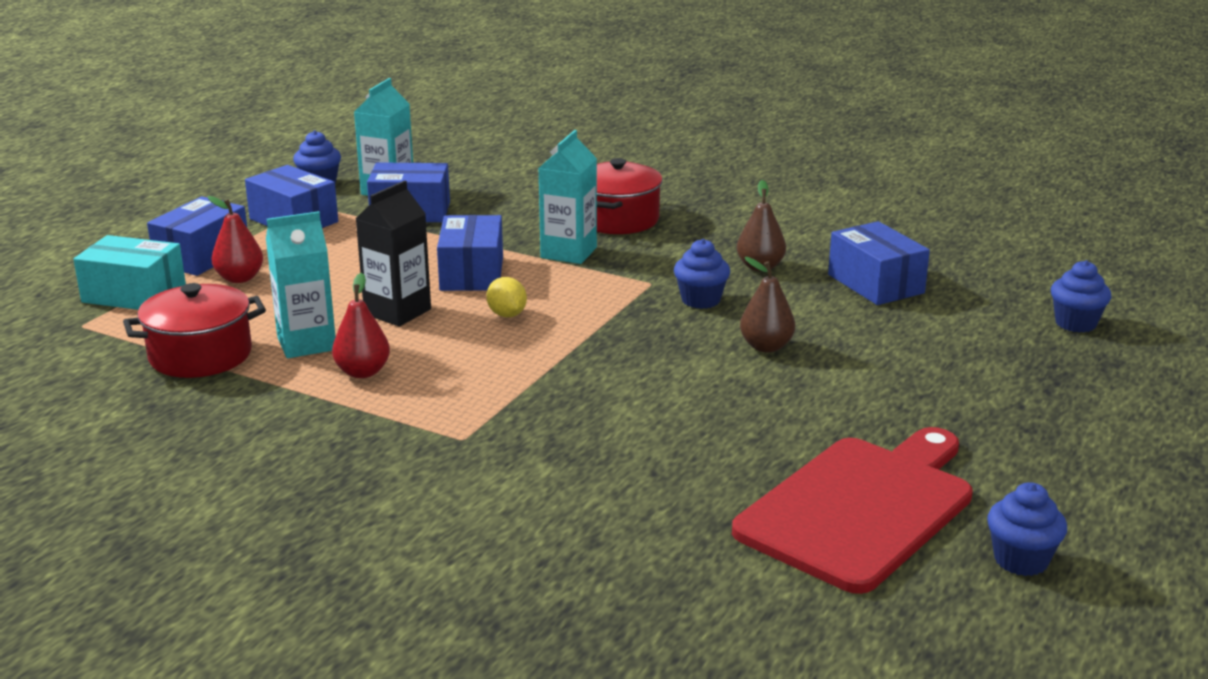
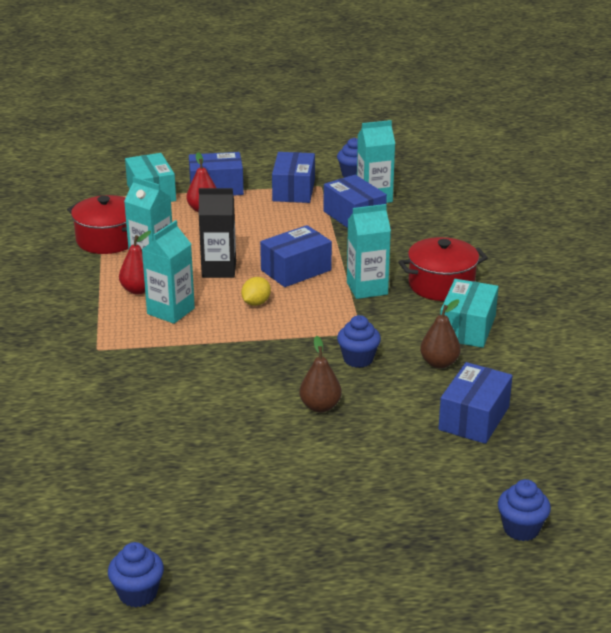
camera: 55 degrees right, 5 degrees up
(446, 367) = (170, 311): none -> turquoise carton
(713, 235) = (467, 327): none -> turquoise box
(860, 508) = (145, 511): red cutting board -> none

